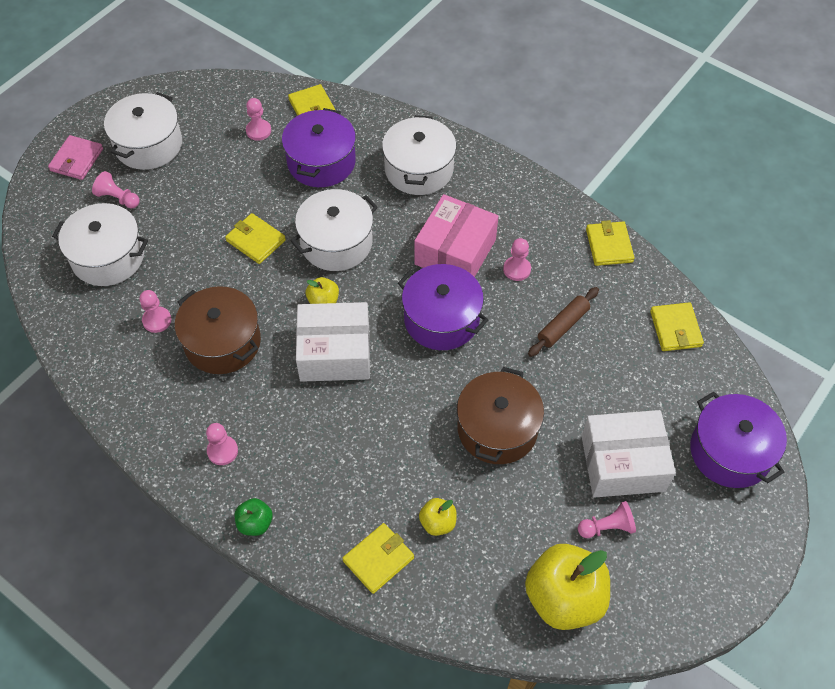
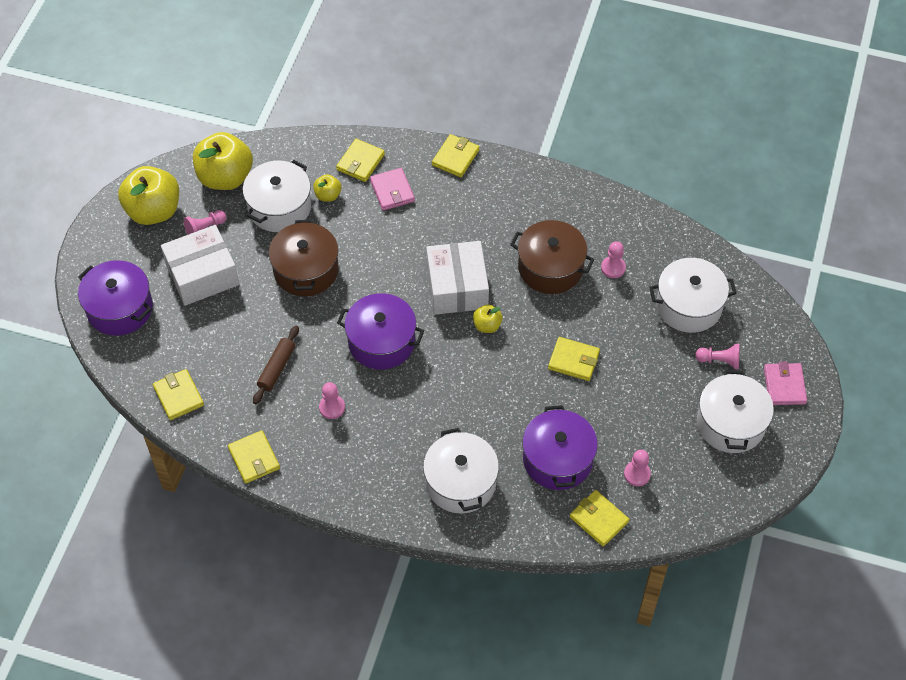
camera: 160 degrees right, 0 degrees up
(222, 451) = (504, 193): pink pawn -> none
(255, 523) = (455, 157): green apple -> yellow wallet
(335, 353) = (457, 287): white box -> white box turned 75 degrees counterclockwise
(336, 243) = (502, 381): white pot -> white pot (279, 207)
(355, 501) = (392, 191): none -> pink wallet
(455, 252) = (393, 407): pink box -> none
(670, 577) = (153, 211): none -> yellow apple

